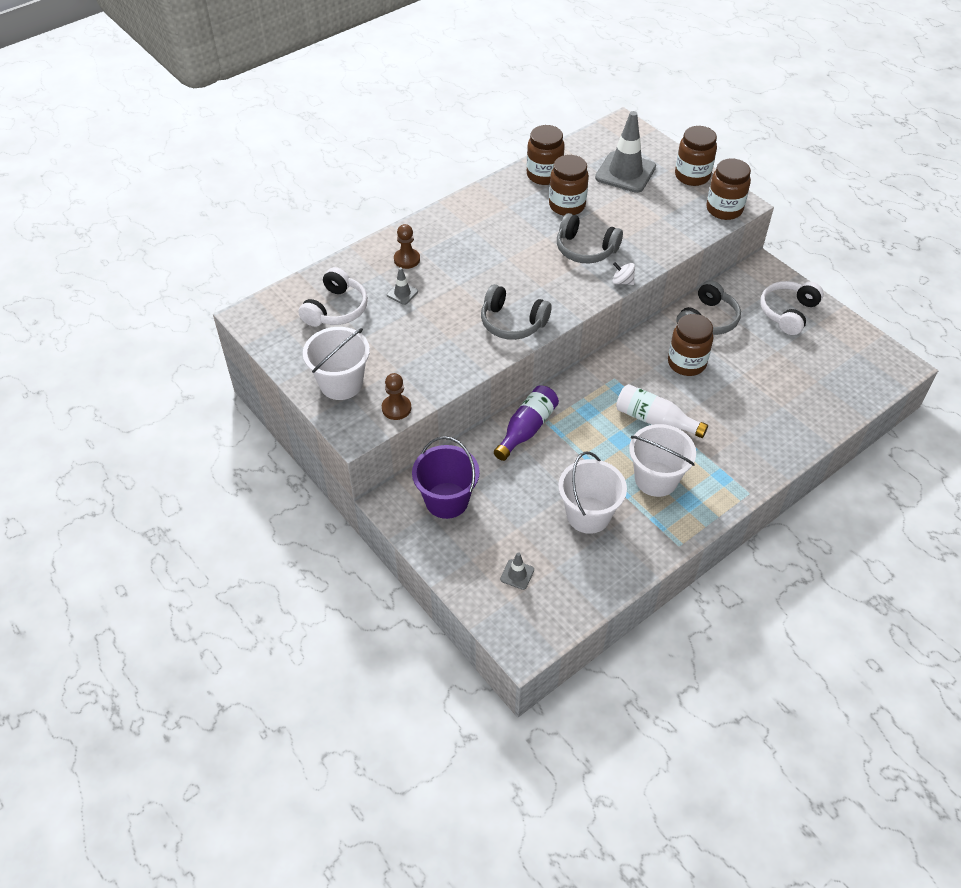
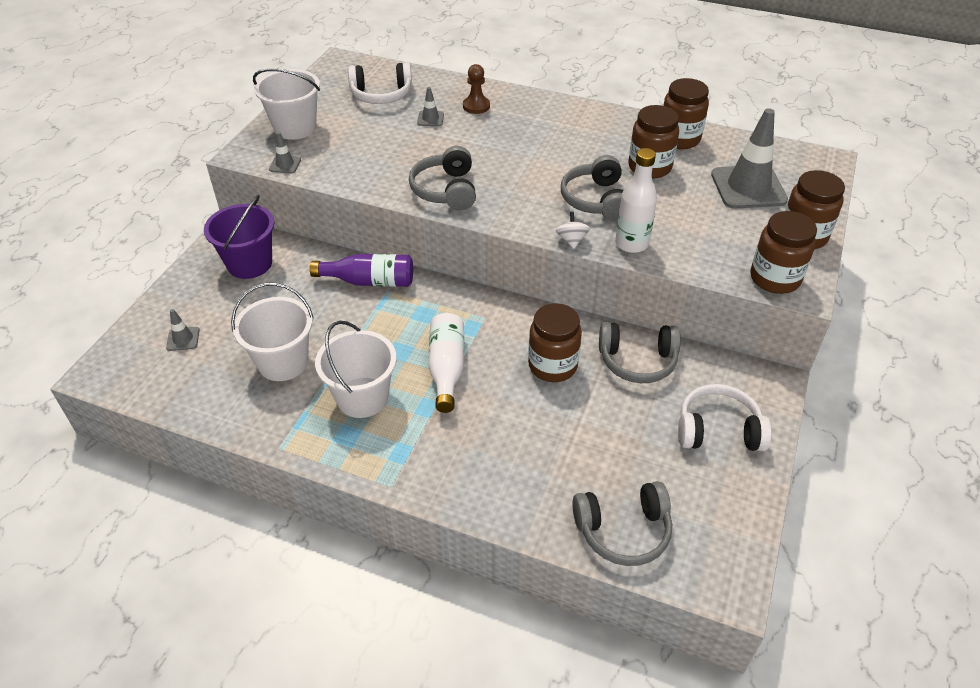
camera: 60 degrees right, 5 degrees down
(396, 408) = (285, 164): brown pawn -> grey traffic cone
(646, 255) = (631, 244): none -> white bottle
(842, 393) = (623, 531): none -> grey headphones

